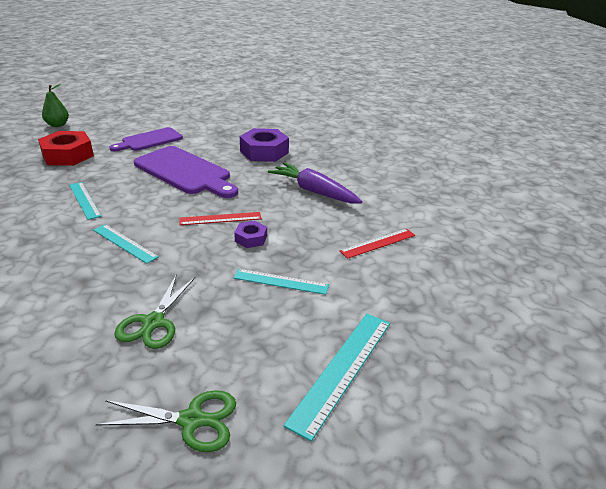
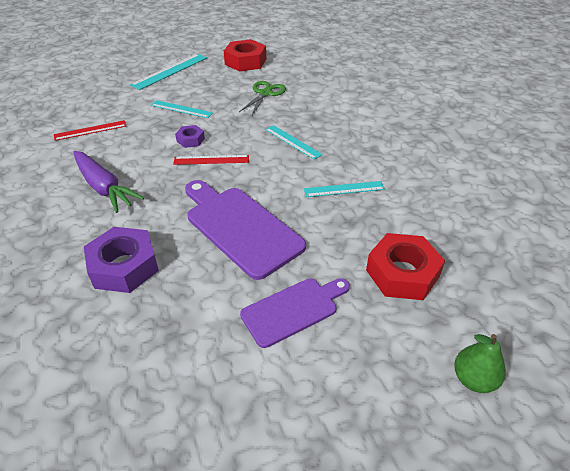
camera: 170 degrees left, 10 degrees up
(84, 200) = (344, 189): turquoise ruler -> turquoise ruler turned 75 degrees counterclockwise
(191, 420) = (245, 61): green scissors -> red nut

